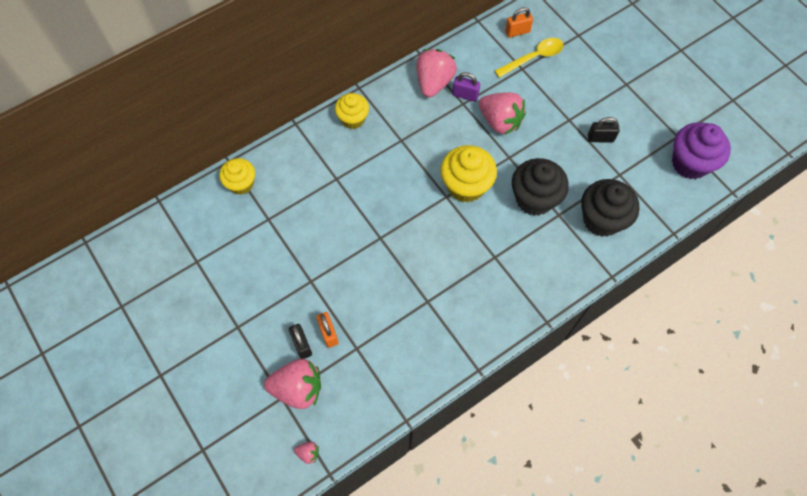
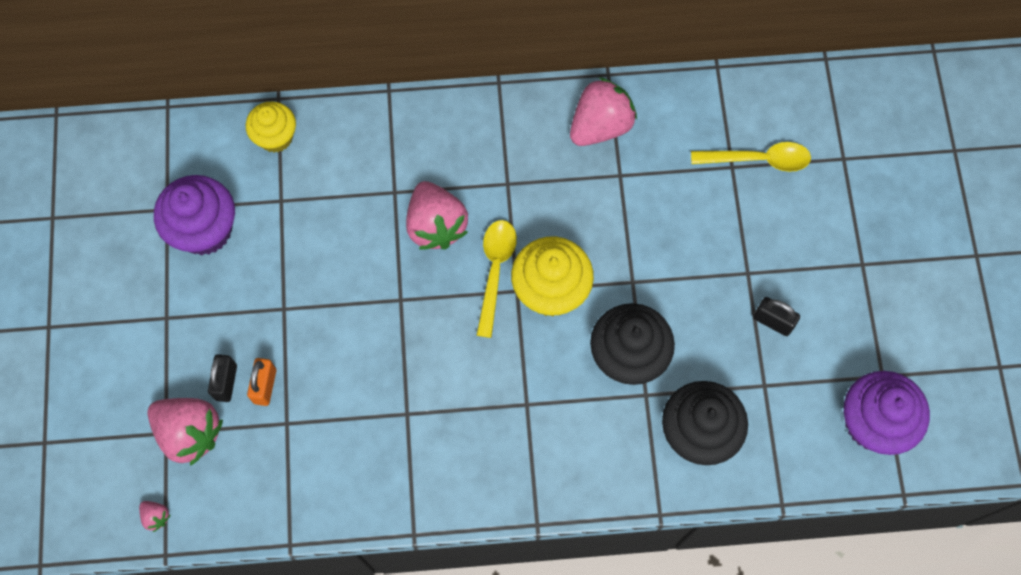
camera: 30 degrees right, 5 degrees up
(230, 261) = (205, 230): none -> purple cupcake
(353, 119) = (464, 122): yellow cupcake -> none
(426, 192) = (495, 270): none -> yellow spoon
(465, 95) = (630, 165): purple padlock -> none
(500, 122) = (652, 226): pink strawberry -> pink strawberry (436, 225)
(517, 32) = (761, 110): orange padlock -> none

